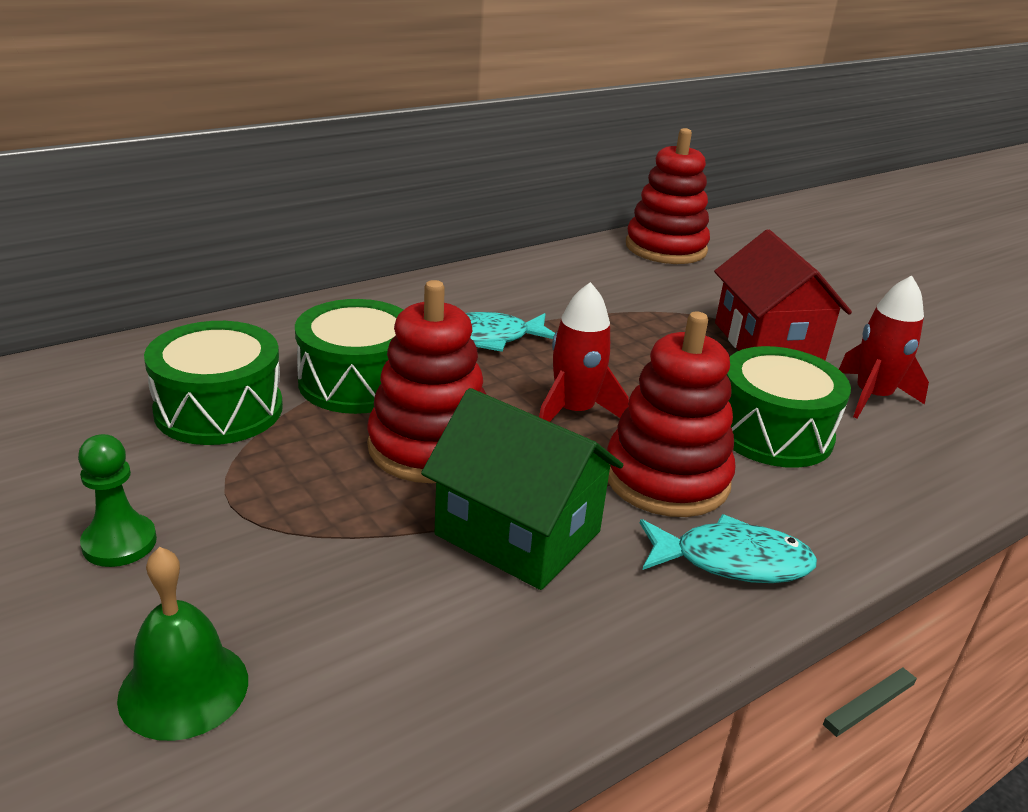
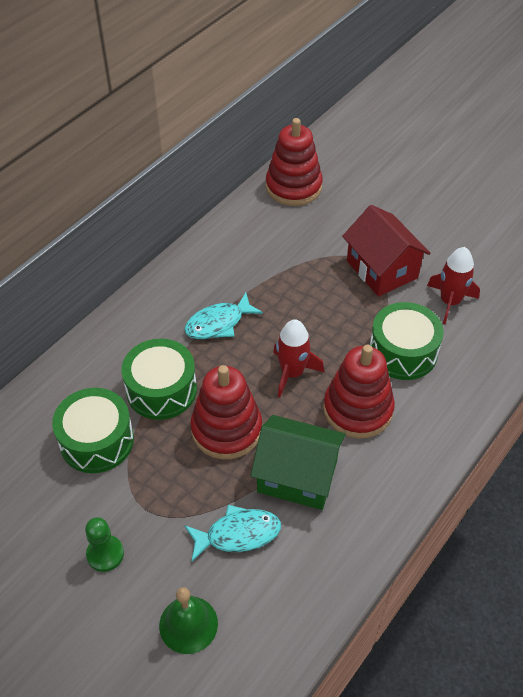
camera: 15 degrees left, 20 degrees up
(732, 561) = (405, 458): turquoise fish -> turquoise fish (238, 534)

